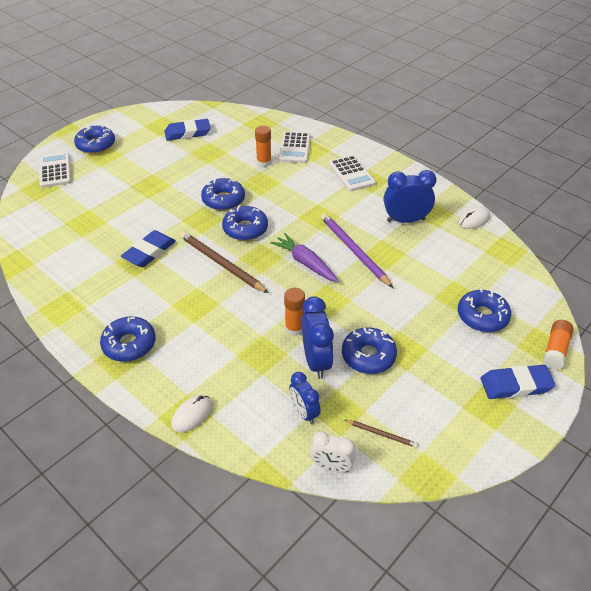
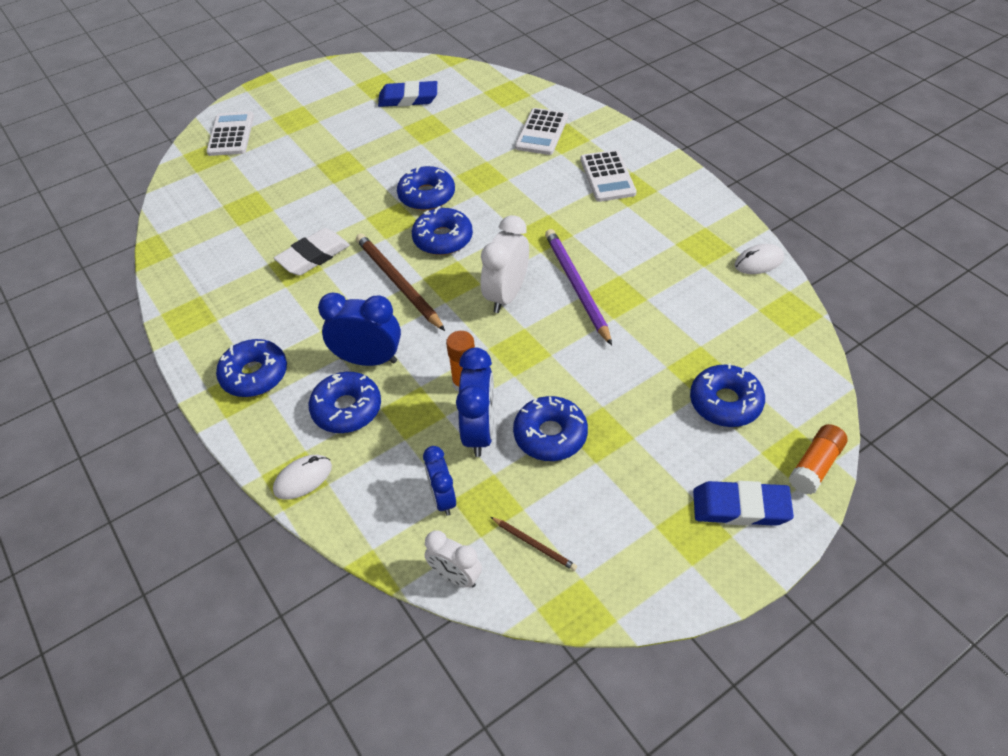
camera: 15 degrees right, 5 degrees up
(96, 145) = (289, 105): blue donut -> blue donut (347, 409)
(149, 252) = (313, 256): blue eraser -> white eraser
(264, 162) = (495, 149): orange glue stick -> none
(305, 263) = (506, 295): purple carrot -> white clock
(405, 220) = (661, 251): blue clock -> blue clock (368, 360)

